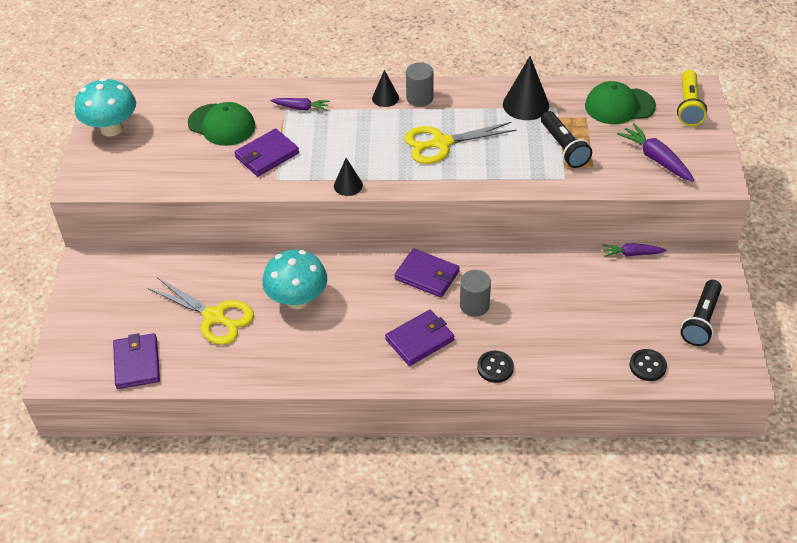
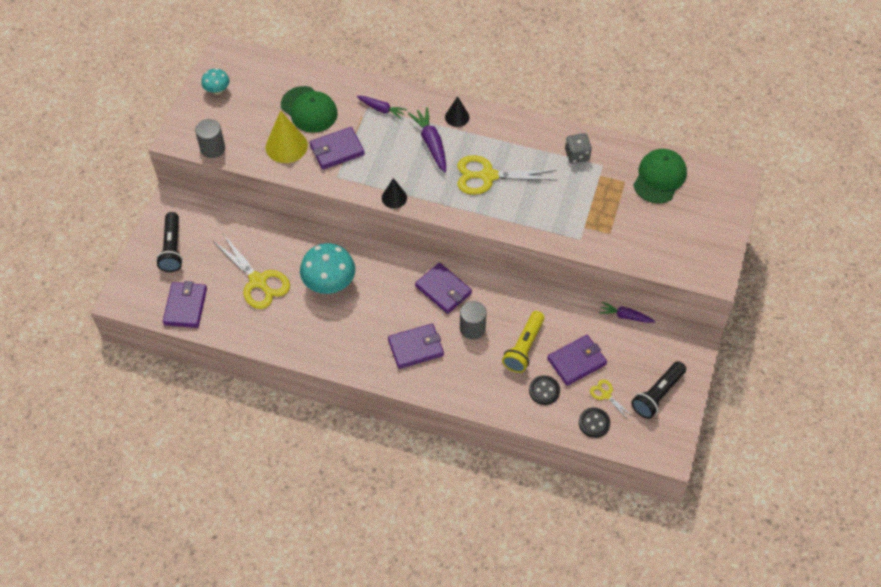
camera: 15 degrees right, 10 degrees up
(111, 129) = (217, 90): turquoise mushroom -> turquoise mushroom, size x0.53
(209, 163) = (286, 146): none -> yellow cone
(419, 98) = (486, 124): grey cylinder -> grey cylinder (212, 148)
(495, 367) = (468, 389): black button -> black button (544, 391)
(526, 104) = (577, 155): black cone -> grey dice
(563, 147) = (592, 208): black flashlight -> black flashlight (172, 248)
(601, 310) = (576, 361): none -> purple wallet
(619, 106) = (659, 177): green cap -> green cap turned 105 degrees clockwise
(647, 334) = (606, 395): none -> yellow scissors
(656, 159) = (668, 240): purple carrot -> purple carrot (431, 143)
(688, 106) = (722, 194): yellow flashlight -> yellow flashlight (524, 347)

